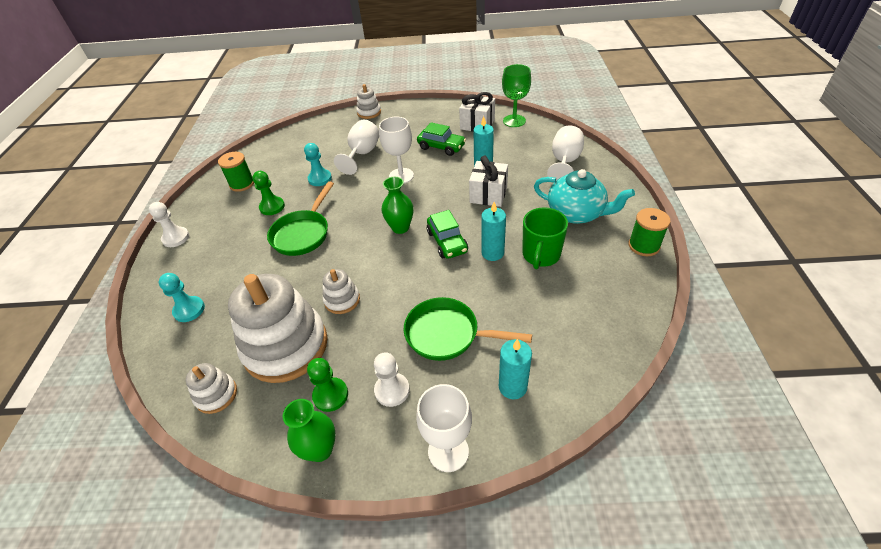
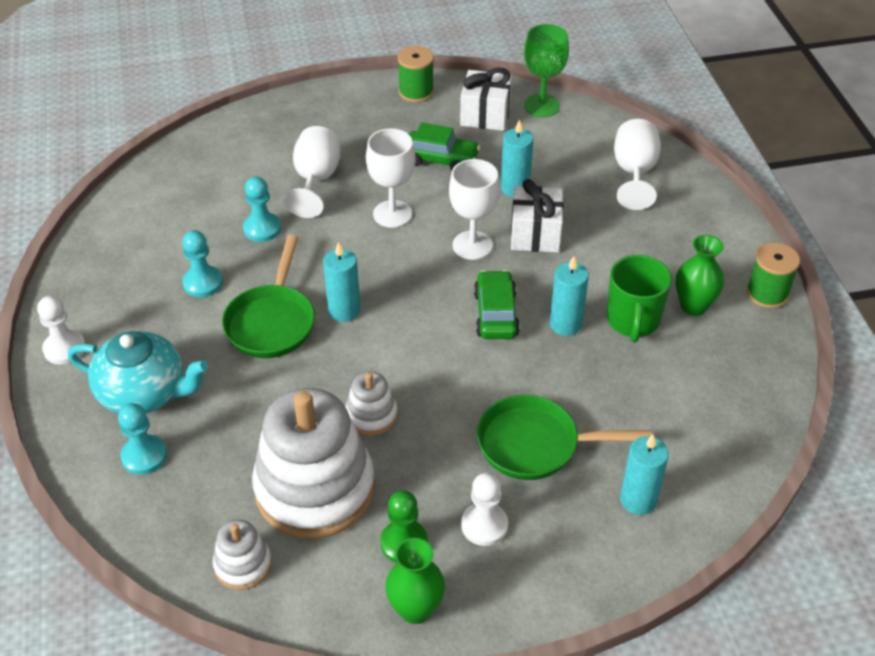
camera: 15 degrees left, 0 degrees up
(242, 184) = (133, 248): green spool -> green spool (416, 92)
(272, 207) = (203, 283): green pawn -> turquoise pawn
(350, 231) = (344, 310): none -> turquoise candle
(369, 112) = (299, 103): white stacking toy -> none
(400, 227) = (419, 298): green vase -> green vase (693, 306)
(447, 242) = (496, 314): green car -> green car turned 150 degrees counterclockwise
(448, 451) = (579, 586): white goblet -> white goblet (472, 245)
(576, 213) = (668, 254): turquoise teapot -> turquoise teapot (144, 393)

